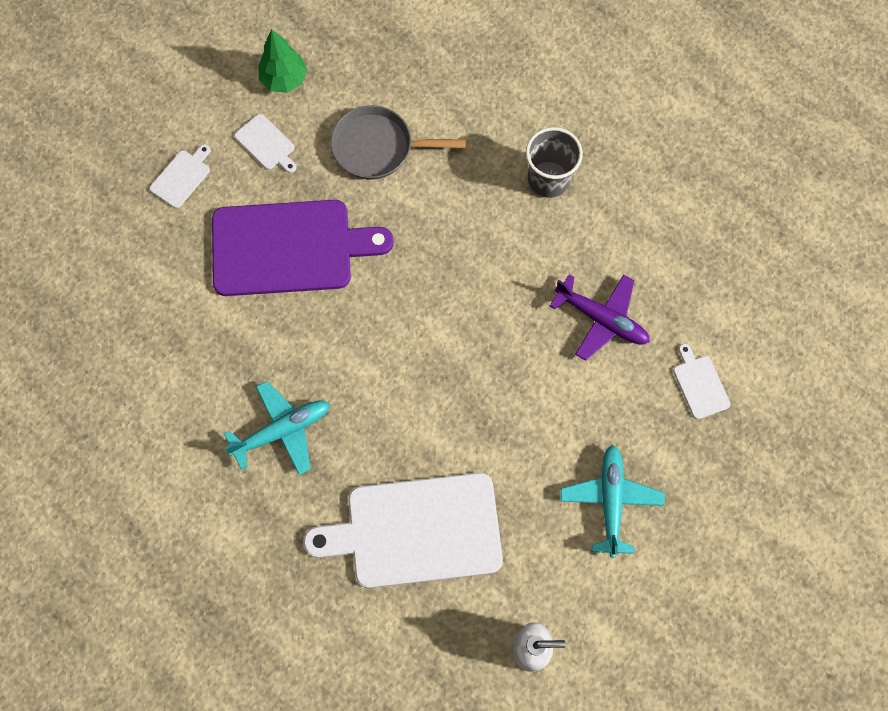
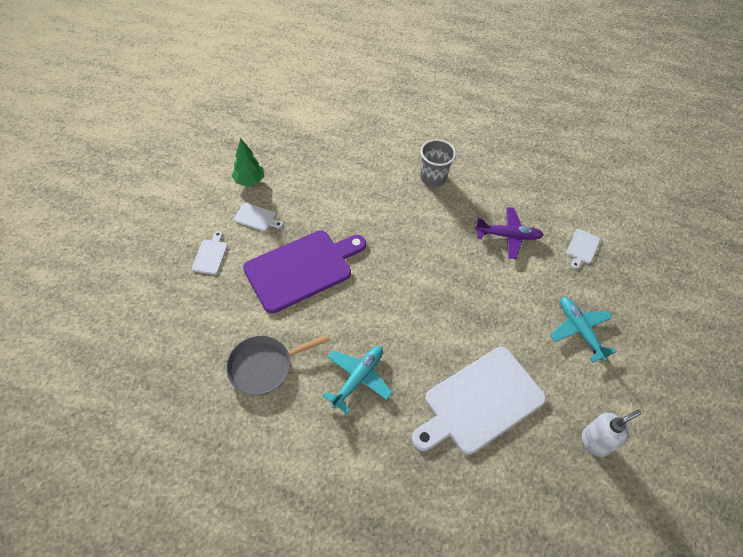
camera: 30 degrees left, 15 degrees down
(378, 147) = (326, 196): grey pan -> grey pan (264, 366)
(700, 384) = (582, 248): white cutting board -> white cutting board turned 105 degrees counterclockwise

